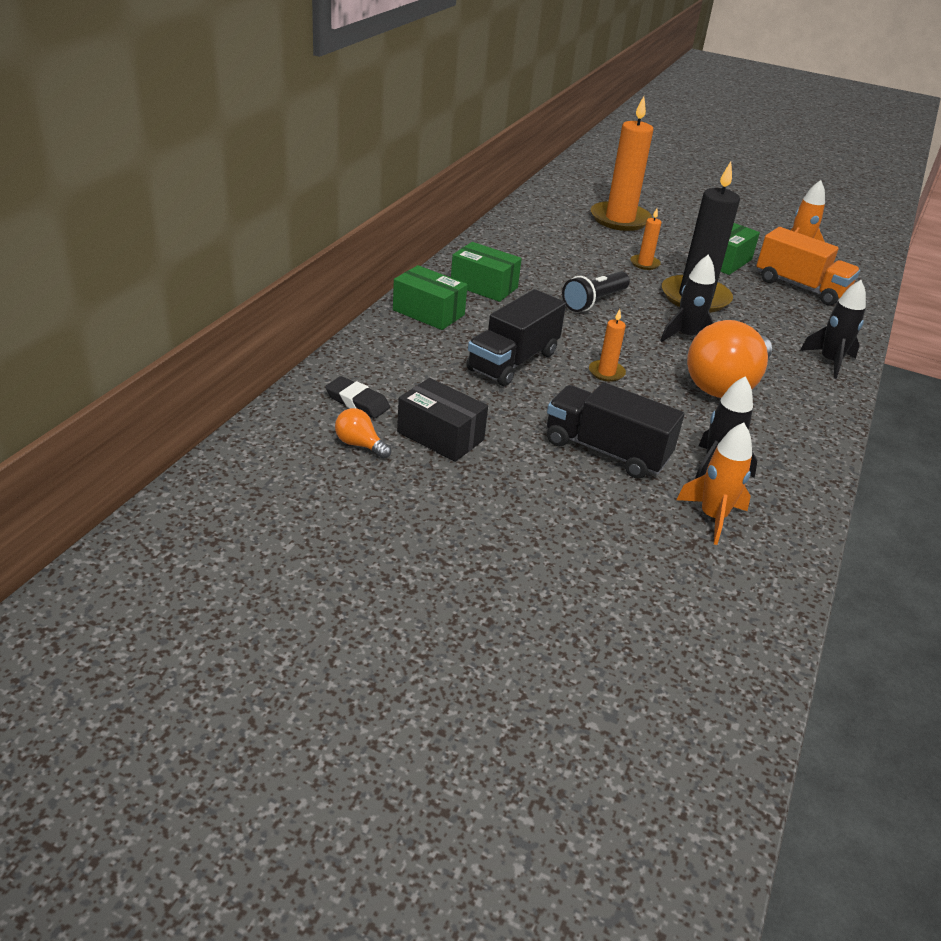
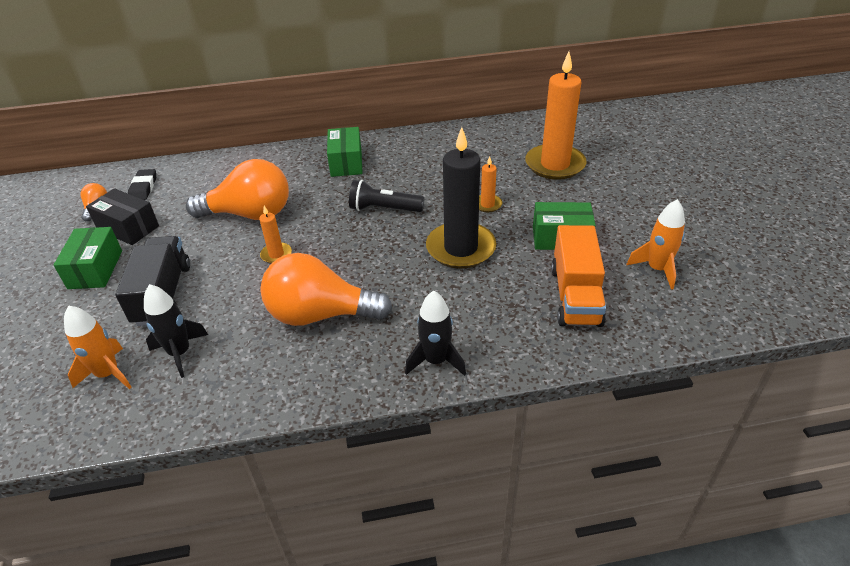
camera: 60 degrees right, 5 degrees up
(428, 312) = (281, 161): green box -> green box (95, 269)
(440, 436) = (128, 228): black box -> black box turned 60 degrees counterclockwise
(513, 361) = (250, 214): black truck -> orange light bulb
(686, 337) = (381, 268): black rocket -> none

